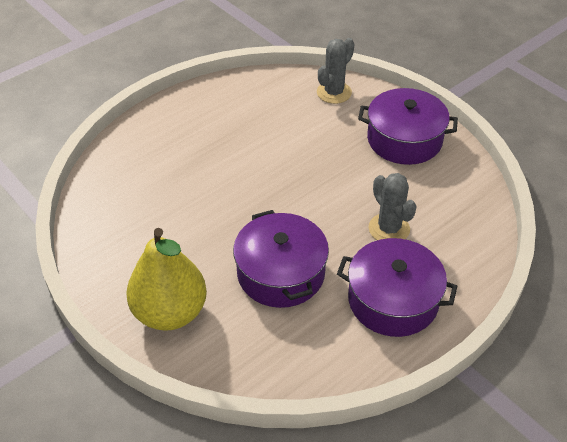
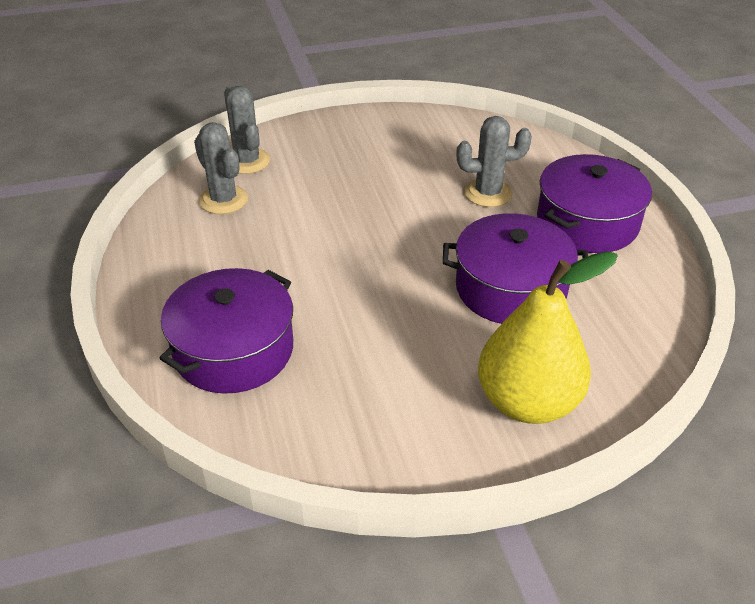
camera: 65 degrees left, 5 degrees down
(284, 99) = (223, 200): none -> grey cactus
(404, 139) = (365, 141): purple pot -> purple pot (233, 350)

